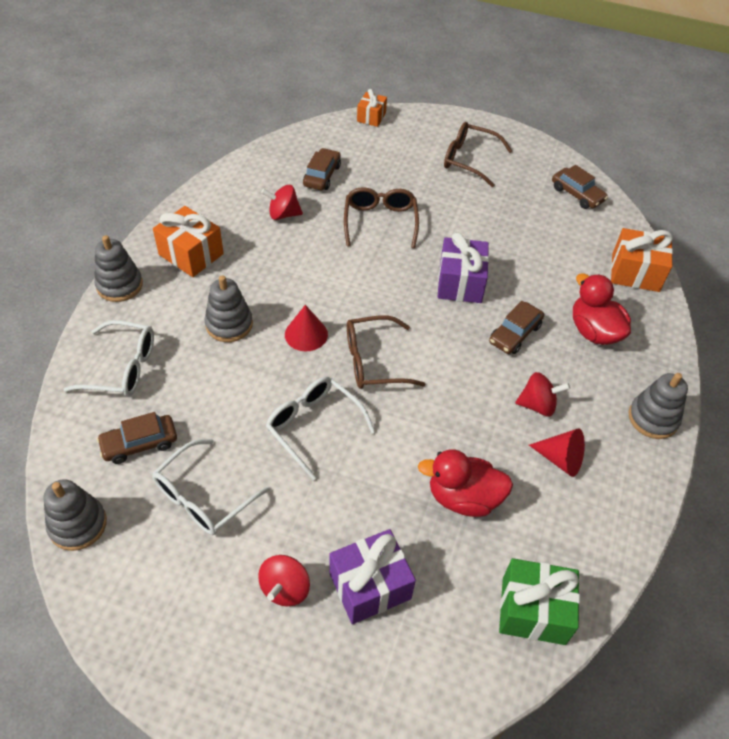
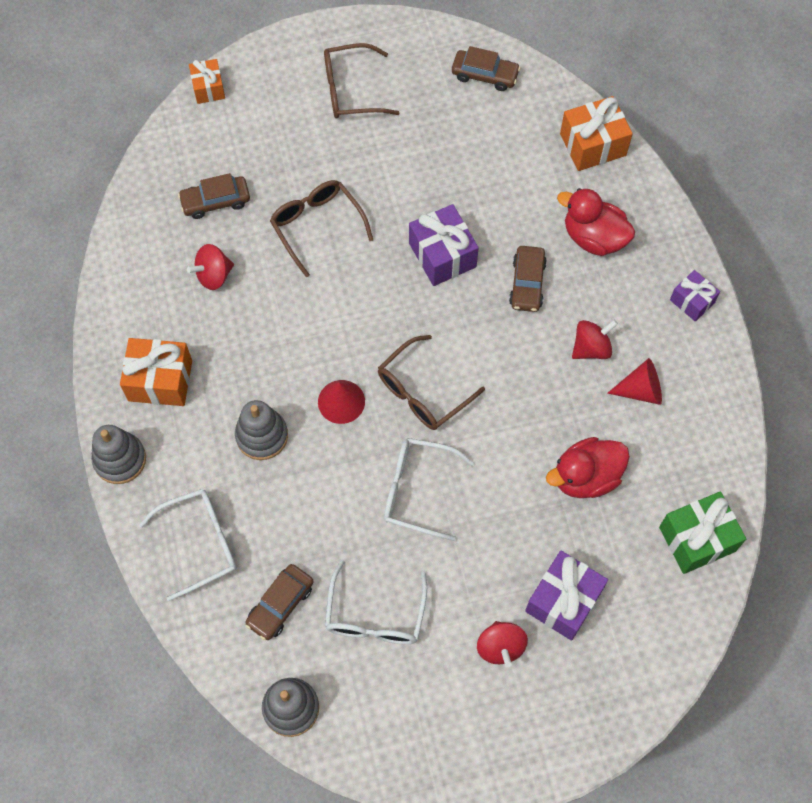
camera: 30 degrees left, 15 degrees up
(322, 176) = (215, 201): brown car -> brown car turned 90 degrees counterclockwise
(653, 418) = (692, 301): grey stacking toy -> purple gift

